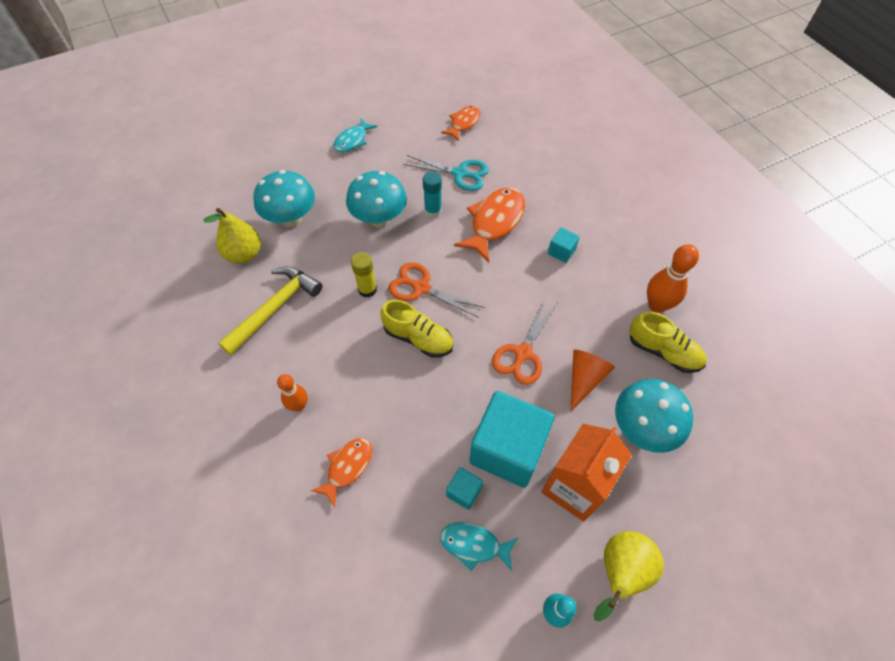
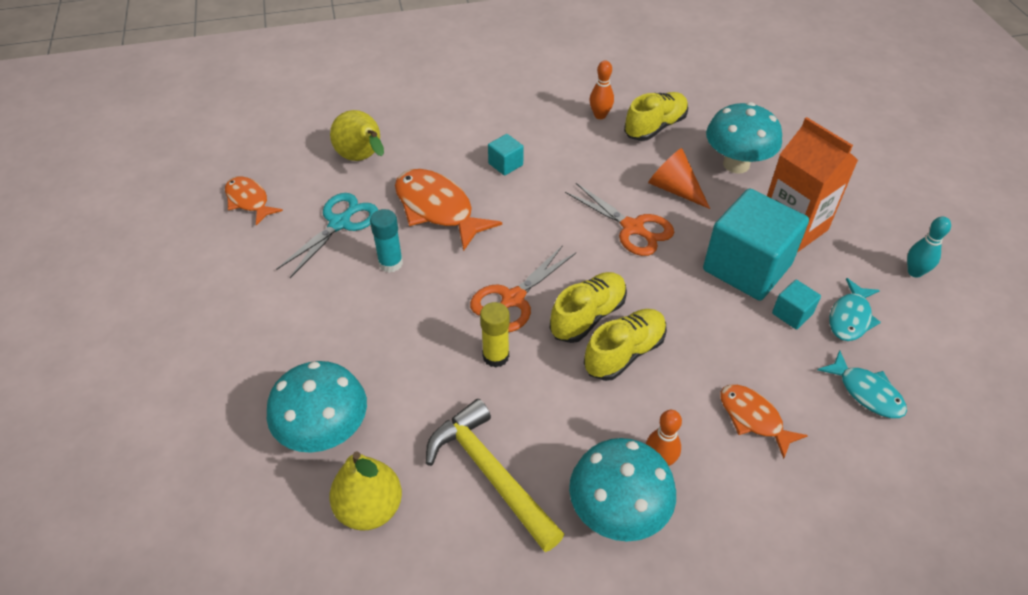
camera: 75 degrees left, 10 degrees down
(352, 140) = (203, 330): turquoise fish -> turquoise fish (866, 392)
(379, 219) = (378, 323): turquoise mushroom -> turquoise mushroom (617, 512)
(389, 368) = (624, 353): none -> yellow shoe
(620, 572) = (876, 218): yellow pear -> yellow pear (362, 158)
(657, 305) = (600, 115): orange bowling pin -> orange bowling pin, size x0.64

